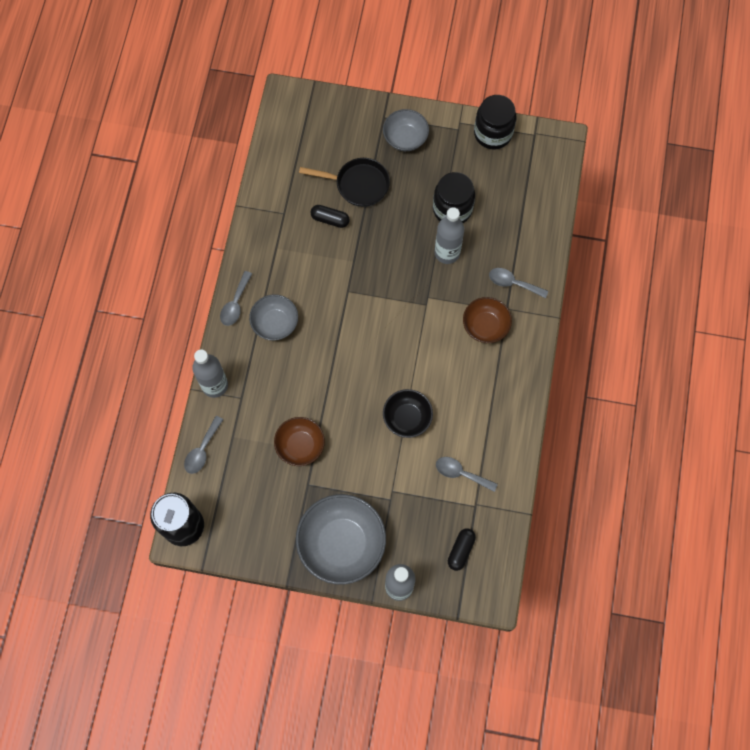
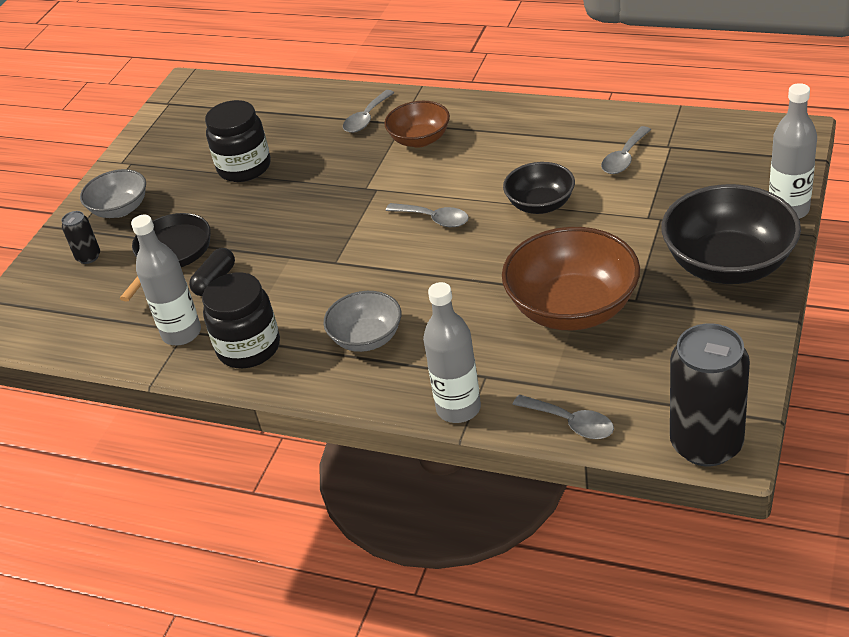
camera: 75 degrees left, 30 degrees down
(235, 304) = (321, 385): grey spoon -> grey spoon (434, 219)
(300, 445) = (572, 308): brown bowl -> brown bowl, size x1.71
(341, 543) = (728, 264): grey bowl -> black bowl
(355, 133) = (88, 257): none -> black can
(447, 253) = (306, 171): grey bottle -> grey bottle (181, 333)
(461, 550) = (732, 157): black capsule -> none
(493, 133) = (151, 135): black jar -> black jar (249, 348)

